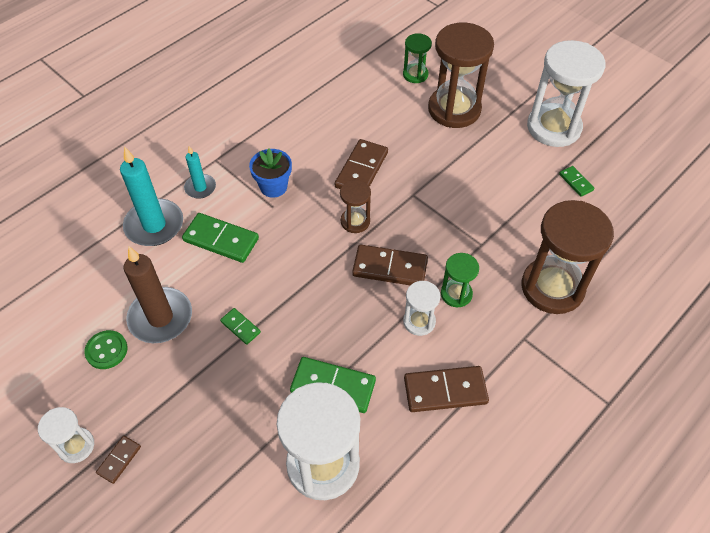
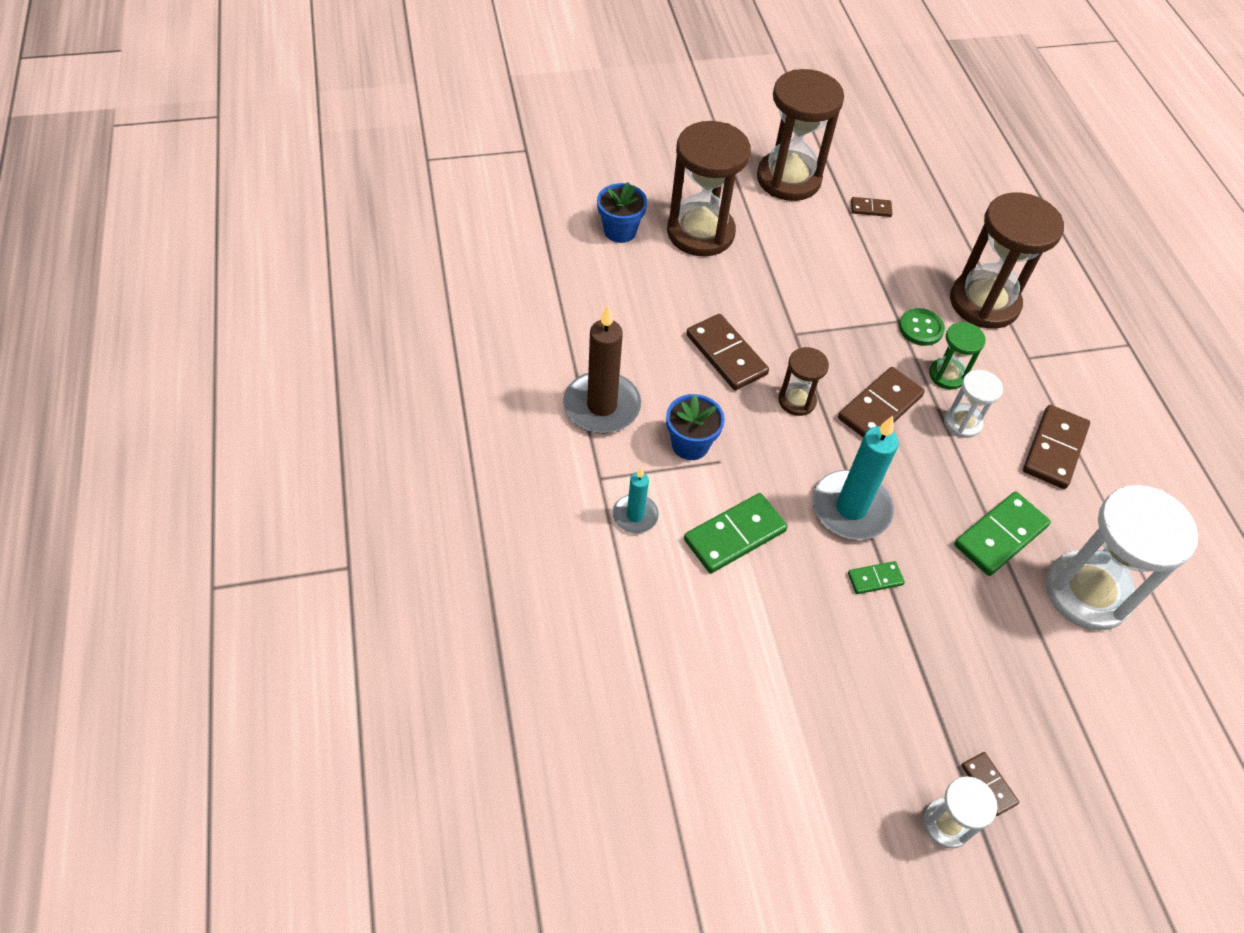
camera: 60 degrees left, 0 degrees up
(106, 350) = (826, 732): green button -> green button (920, 328)
(154, 225) = (661, 592): turquoise candle -> turquoise candle (851, 508)
(160, 317) = (812, 652): brown candle -> brown candle (602, 406)
(415, 74) = (620, 231): green hourglass -> blue flower pot
(553, 127) = (788, 179): white hourglass -> brown hourglass
(576, 182) = (870, 208): green domino -> brown domino

